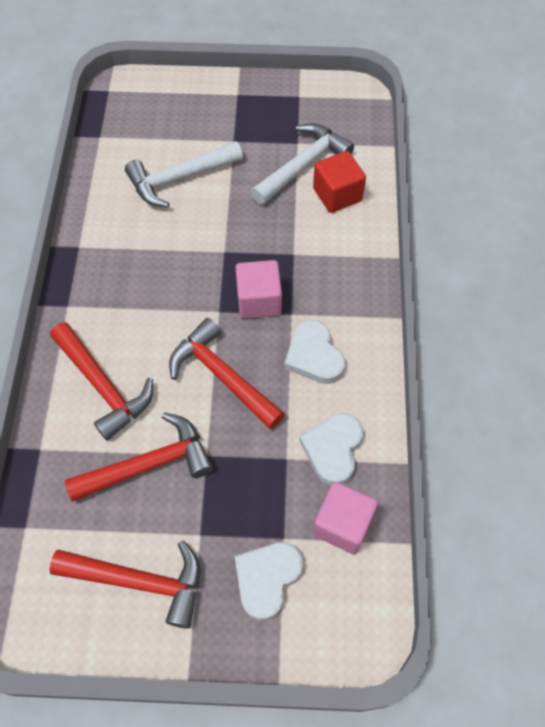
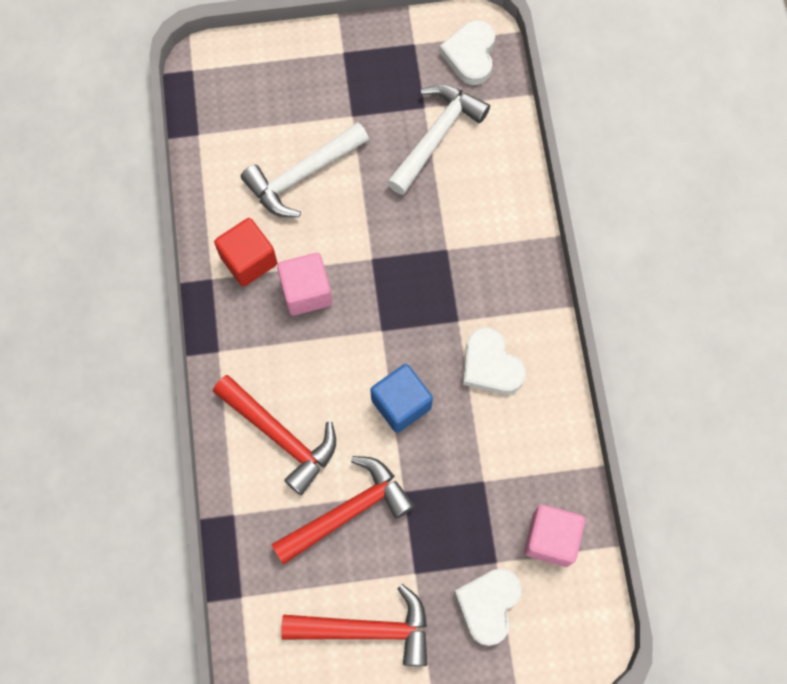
camera: 10 degrees left, 10 degrees up
(222, 376) = (401, 404): red hammer -> blue cube
(259, 300) = (421, 311): pink cube -> pink cube (306, 292)
(333, 450) = (528, 464): white heart -> white heart (470, 55)
(337, 194) = (481, 168): red cube -> red cube (248, 260)

